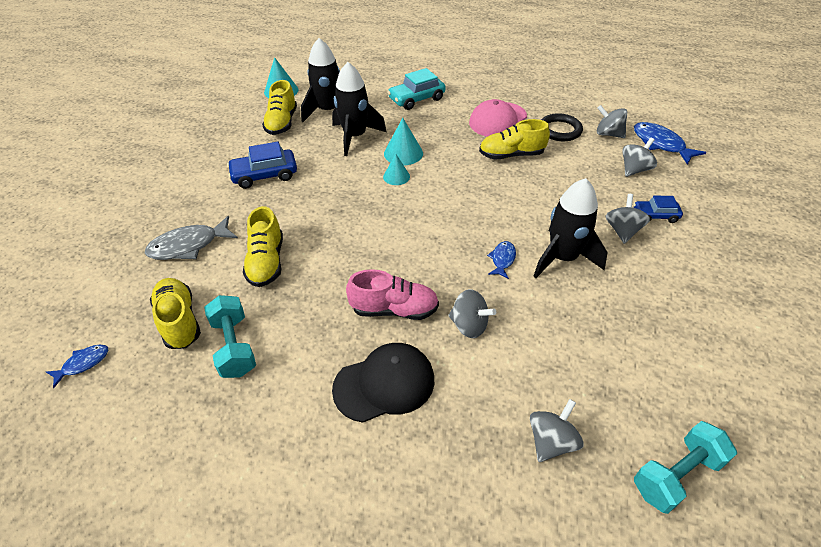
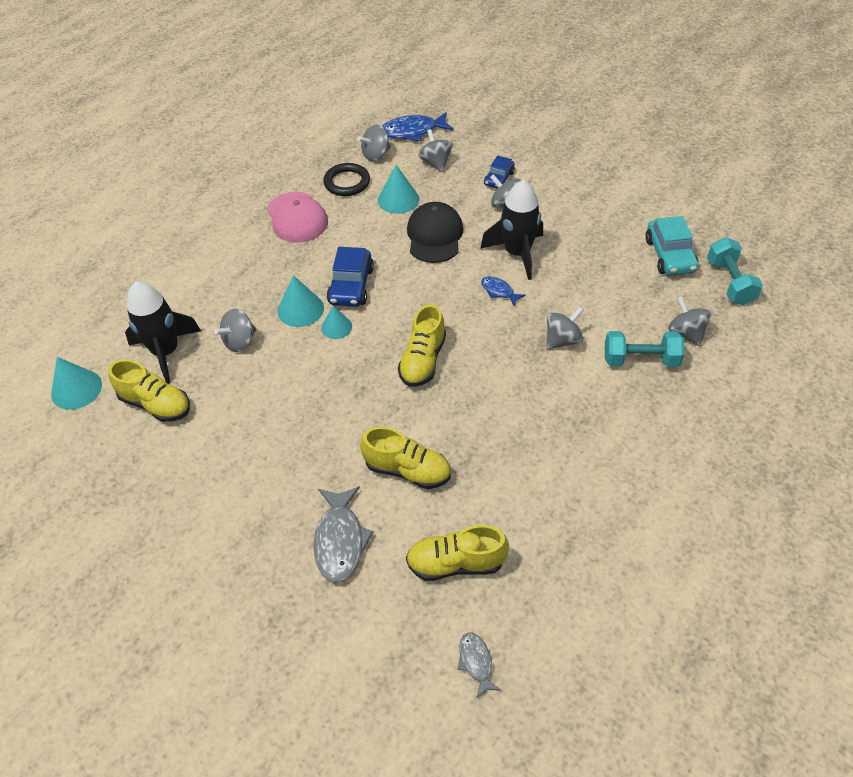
camera: 65 degrees left, 5 degrees up
(83, 364) = (476, 662): blue fish -> grey fish
(234, 346) = (511, 519): turquoise dumbbell -> turquoise dumbbell (640, 360)
(264, 175) = (255, 443): blue car -> blue car (351, 285)
(355, 137) = (239, 341): black rocket -> grey spinning top
(384, 384) = (599, 415): black cap -> black cap (434, 236)
(394, 309) = (522, 384): pink shoe -> none
(416, 99) = (206, 266): turquoise car -> turquoise car (669, 255)
(511, 155) = (361, 230): yellow shoe -> yellow shoe (423, 360)
(566, 163) = (398, 199): none -> turquoise cone

